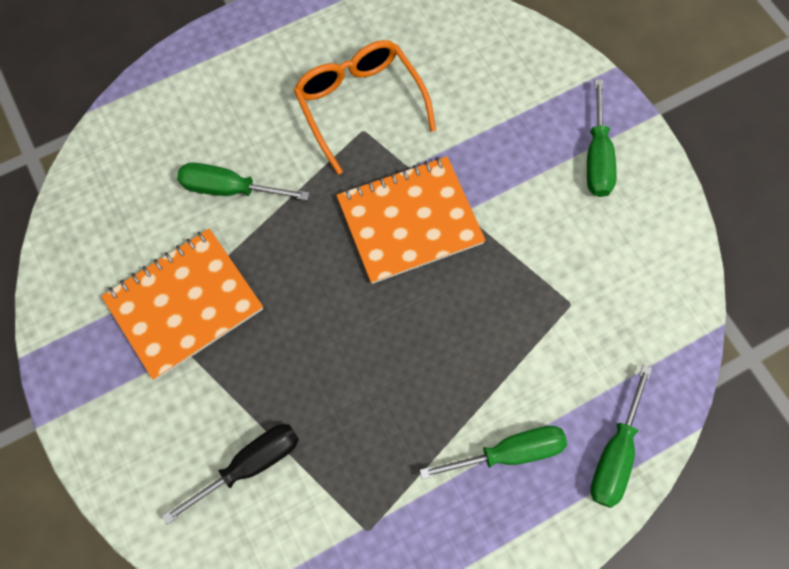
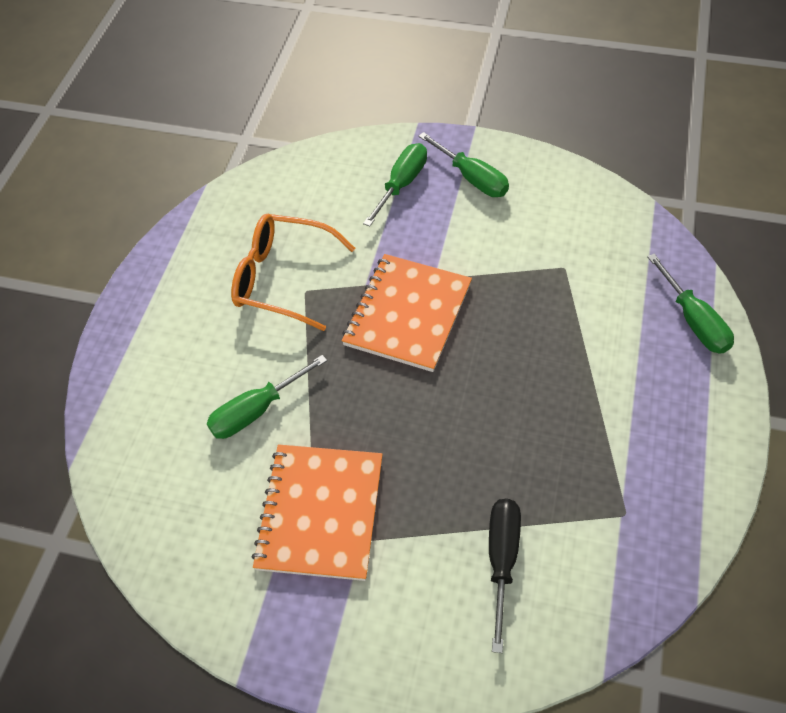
camera: 45 degrees left, 15 degrees down
(509, 452) = (640, 381): green screwdriver -> green screwdriver (401, 184)

